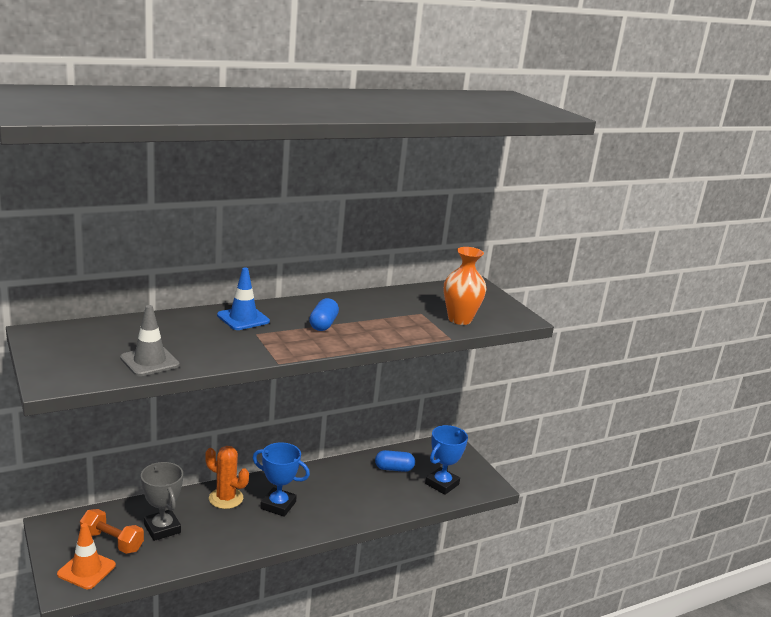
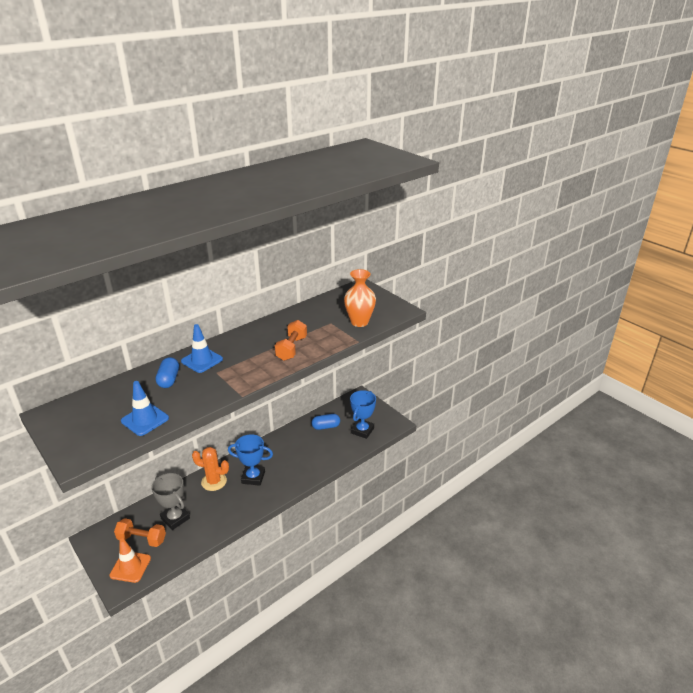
camera: 10 degrees left, 10 degrees up
(149, 361) = (145, 420): grey traffic cone -> blue traffic cone
(323, 324) = (263, 351): blue capsule -> blue capsule (169, 379)
(360, 329) = (291, 348): none -> orange dumbbell

